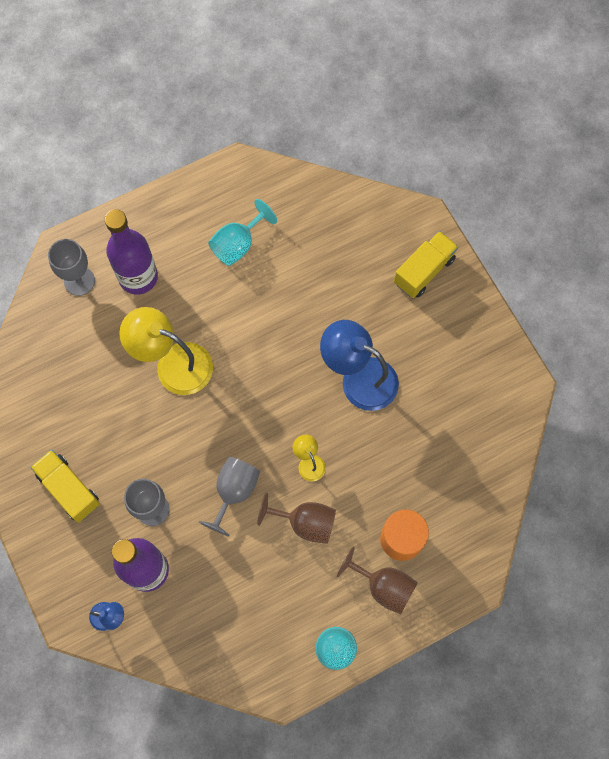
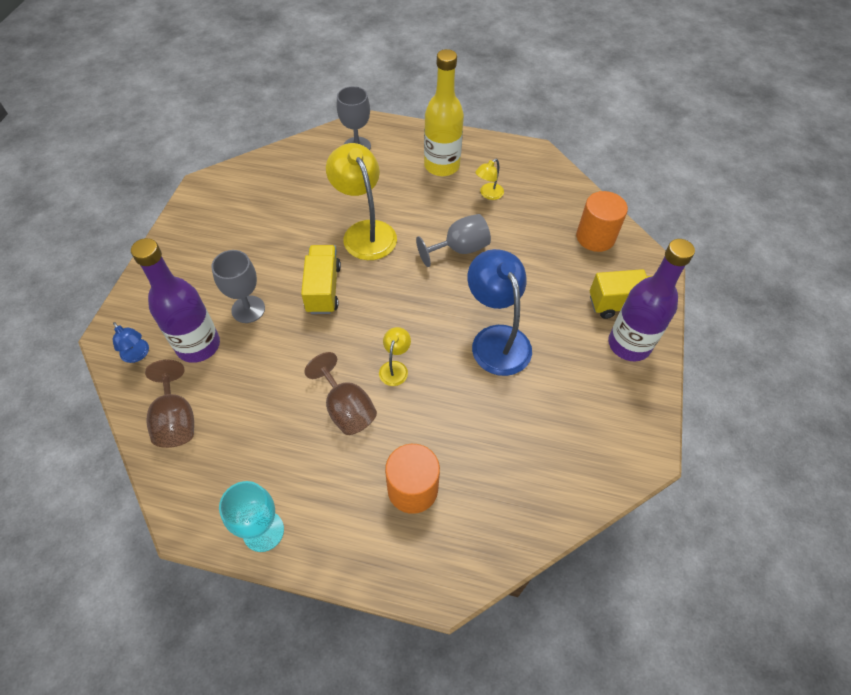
camera: 40 degrees right, 15 degrees down
(69, 489) = (211, 254): yellow truck -> yellow truck (323, 289)
(138, 277) = (397, 168): purple bottle -> purple bottle (629, 344)
(173, 244) = (441, 166): none -> yellow bottle
(234, 491) = (317, 343): grey goblet -> grey goblet (459, 249)
(238, 244) = (488, 194): turquoise goblet -> yellow lamp
(356, 222) = (595, 237): none -> orange cylinder
(383, 586) = (358, 515): brown goblet -> brown goblet (176, 420)

